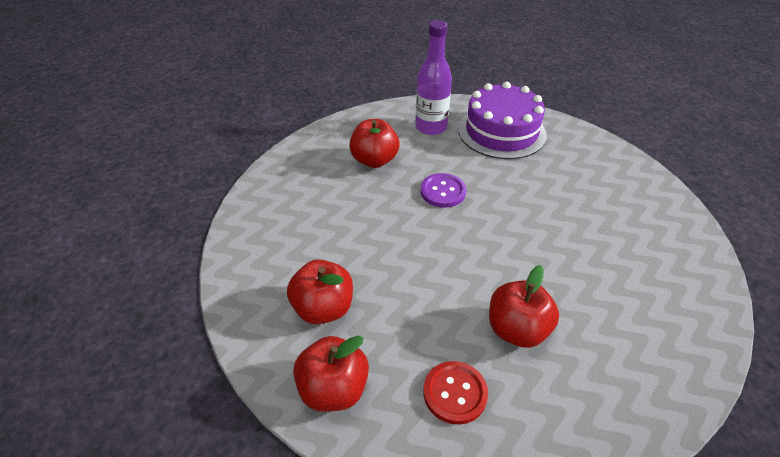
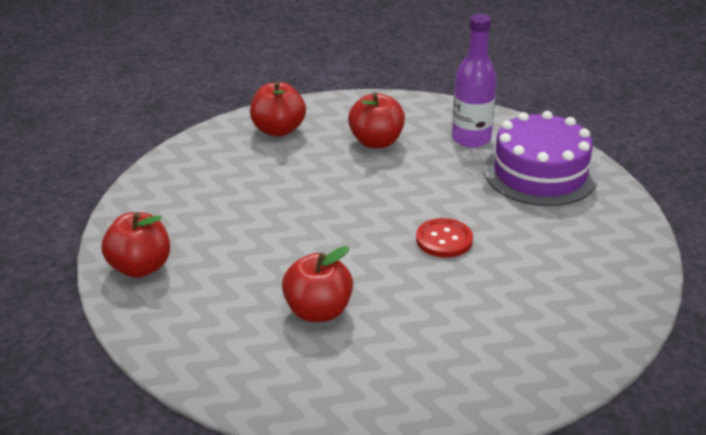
camera: 40 degrees right, 10 degrees down
(323, 308) = (194, 220): red apple -> red apple (278, 130)
(443, 191) = (402, 193): purple button -> none
(455, 393) = (215, 317): red button -> red button (444, 240)

